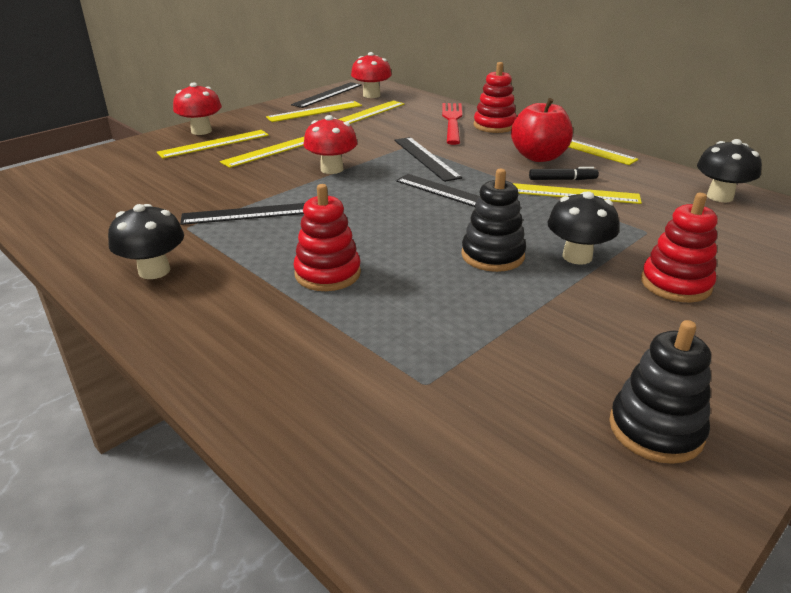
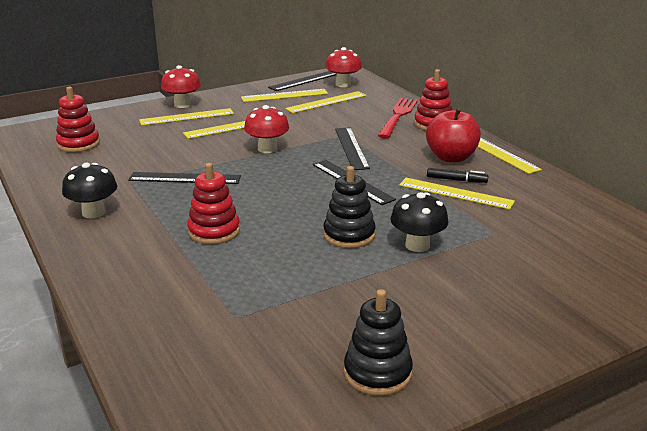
camera: 15 degrees right, 5 degrees down
(675, 284) = (482, 277): red stacking toy -> red stacking toy (78, 144)
(720, 197) = (589, 212): black mushroom -> none

